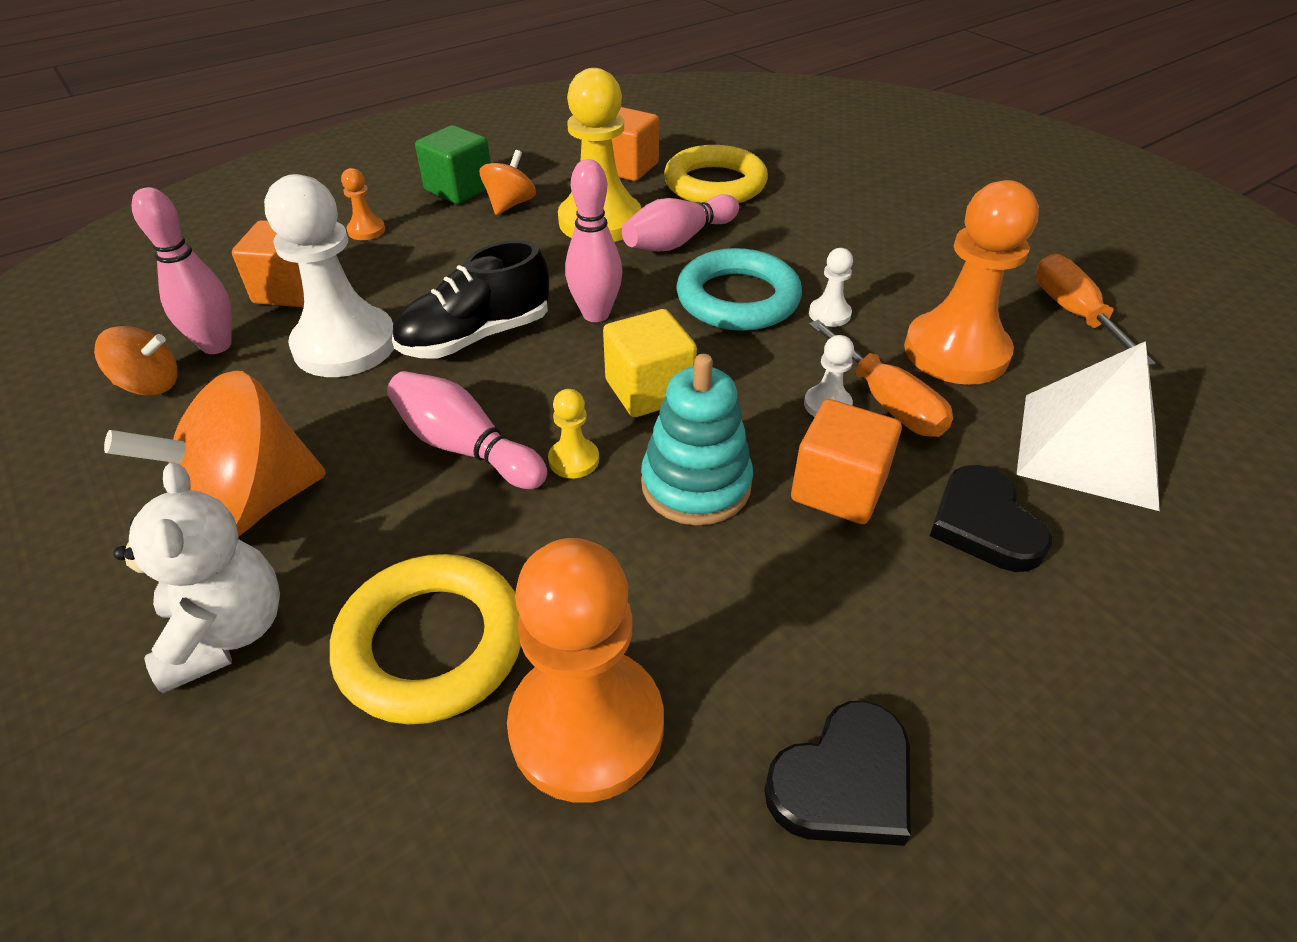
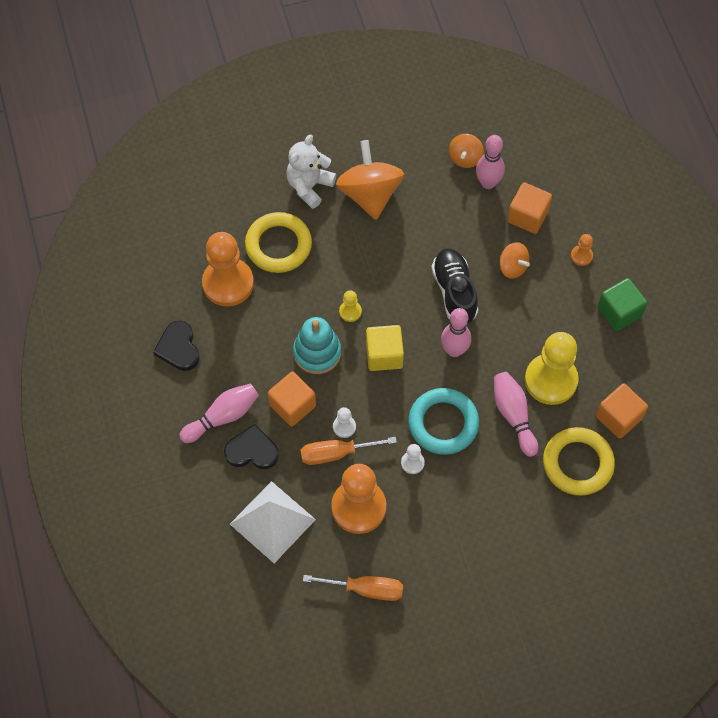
camera: 110 degrees right, 20 degrees up
(227, 633) = (309, 186): white teddy bear -> white teddy bear turned 120 degrees clockwise
(345, 345) = (468, 235): white pawn -> none
(465, 447) = (374, 273): pink bowling pin -> pink bowling pin (222, 417)
(510, 205) = (588, 336): orange spinning top -> orange spinning top (512, 267)

